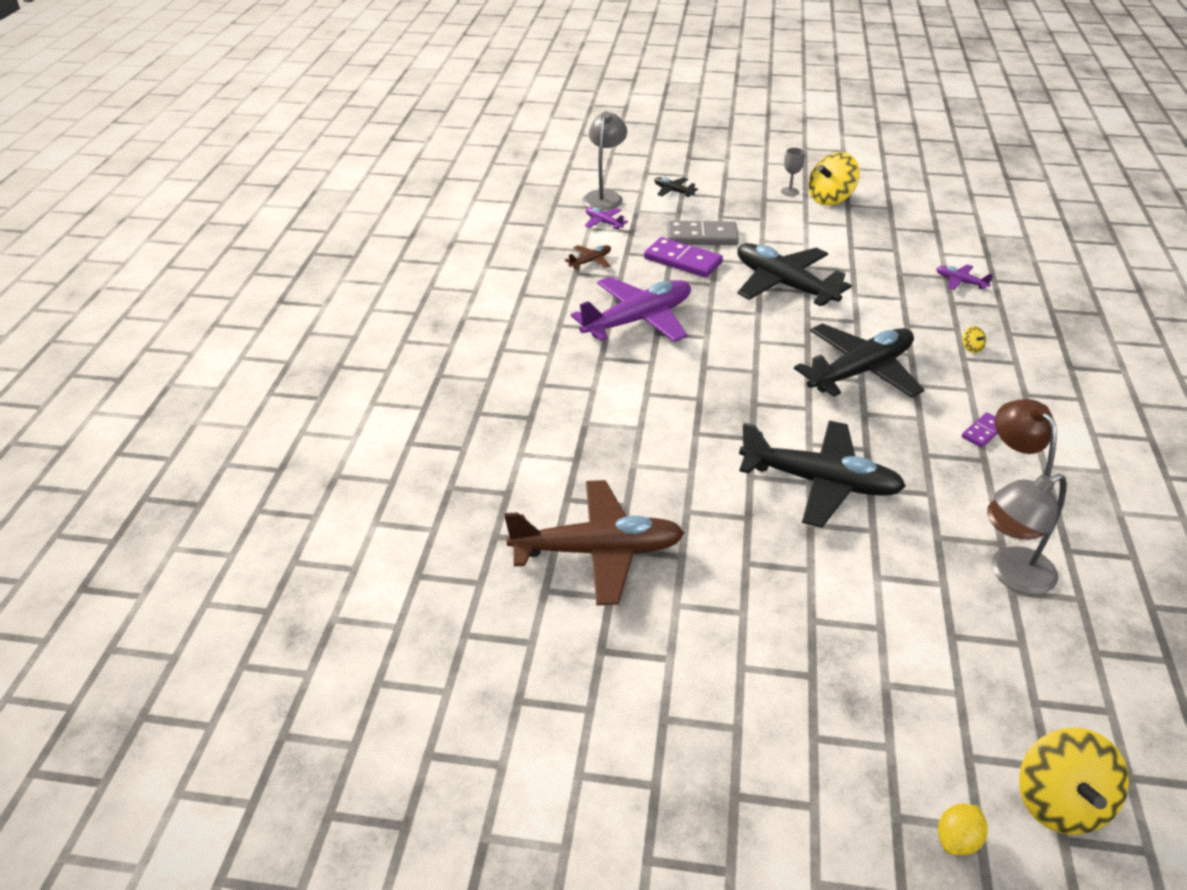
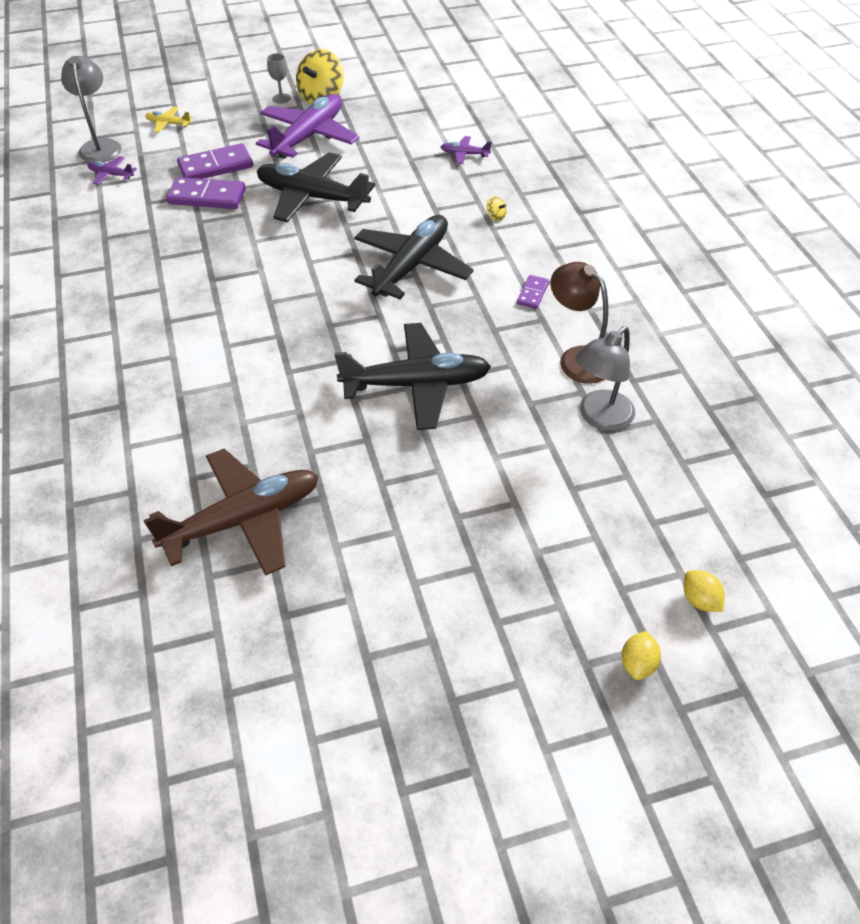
camera: 25 degrees left, 10 degrees up
(590, 261) = (115, 221): brown plane -> none
(638, 320) = (188, 271): purple plane -> purple plane (308, 136)
(673, 191) = (168, 124): black plane -> yellow plane
(702, 236) = (216, 166): grey domino -> purple domino
(1060, 803) = (699, 600): yellow spinning top -> yellow lemon

